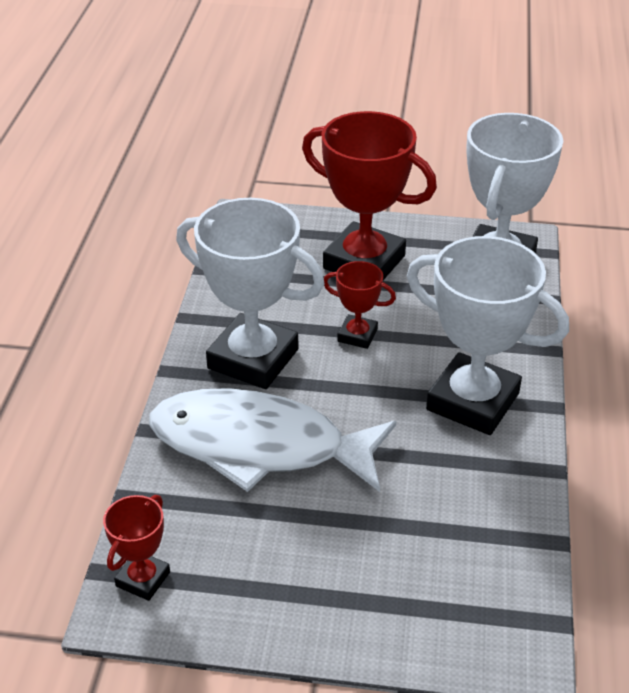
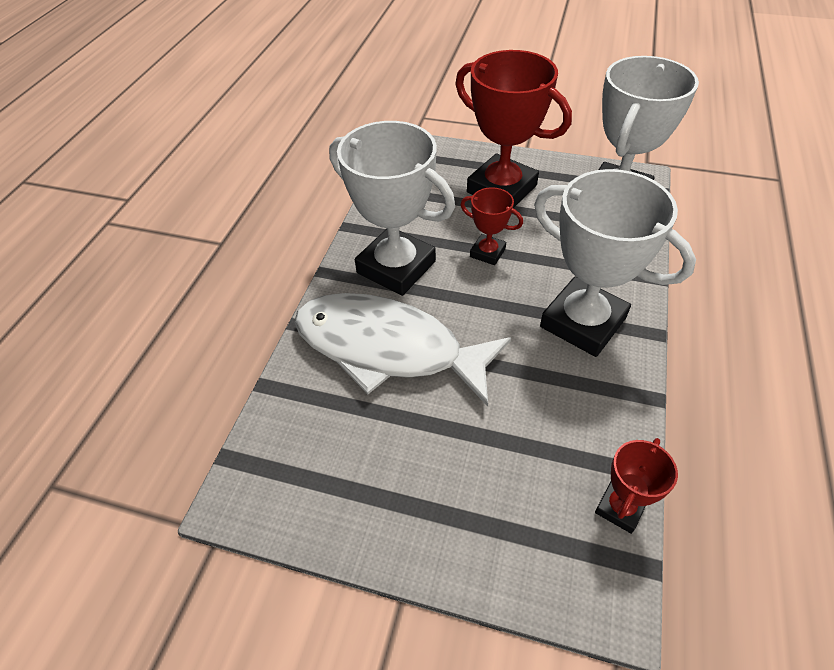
camera: 10 degrees right, 10 degrees up
(143, 579) = (262, 470): red trophy -> red trophy (620, 507)

